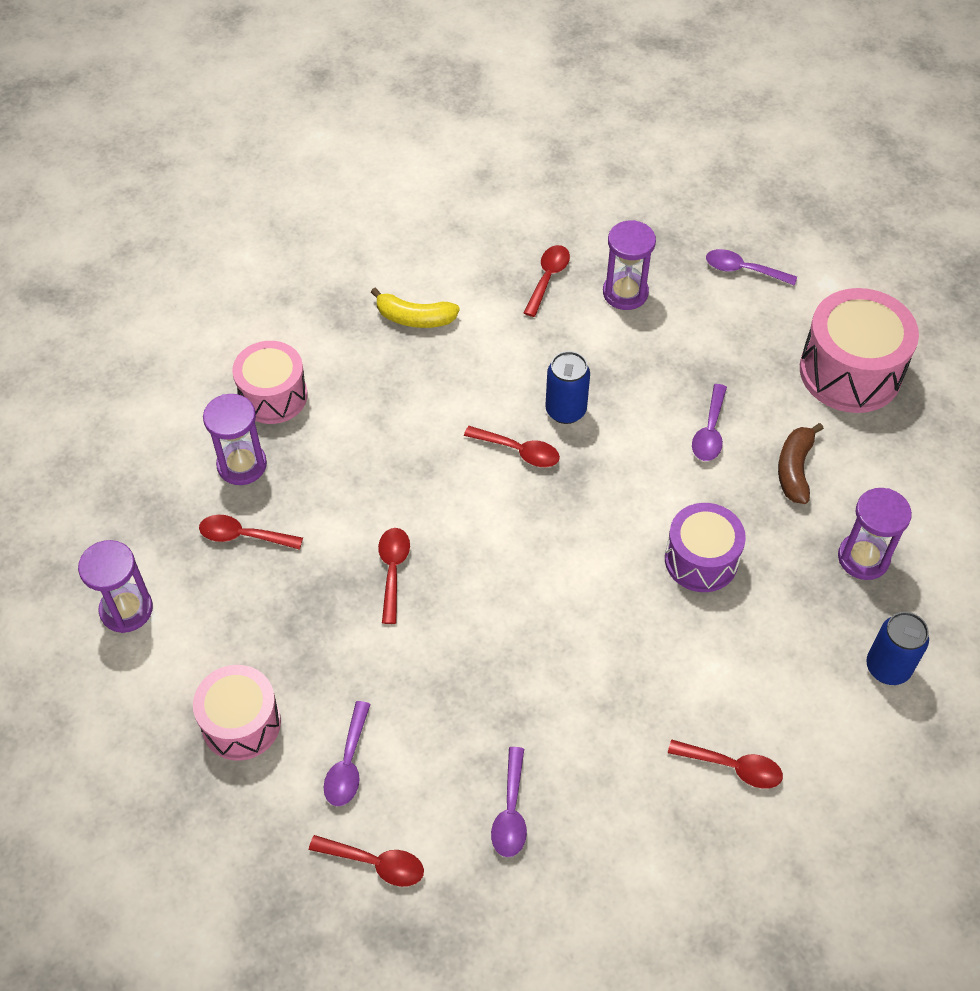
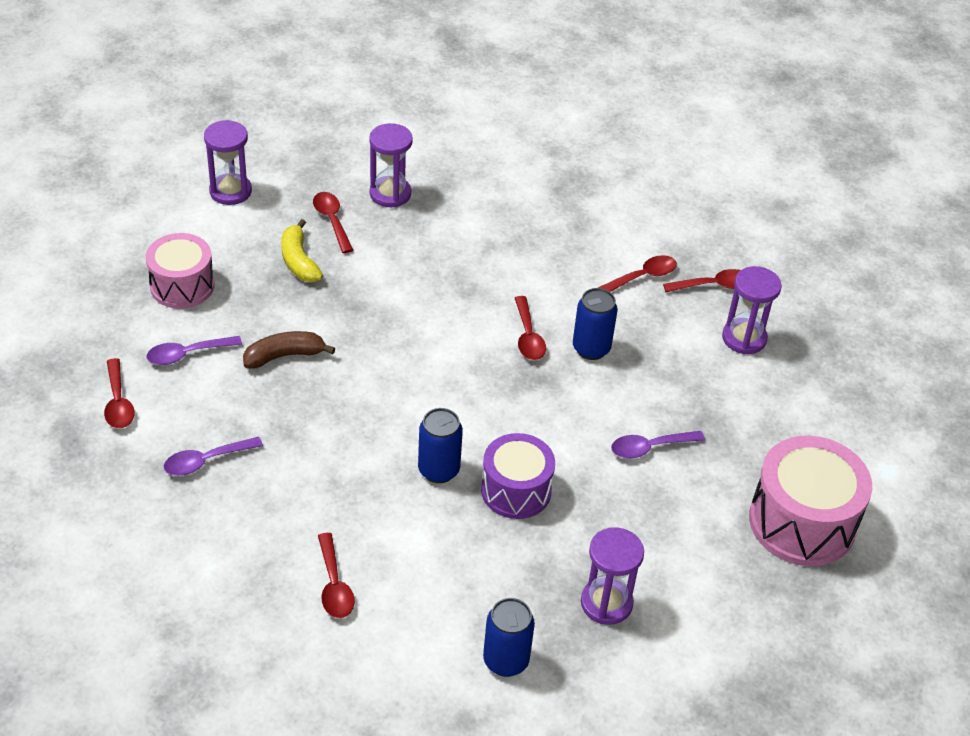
camera: 55 degrees right, 10 degrees down
(273, 396) = (462, 183): pink drum -> none
(393, 570) = (363, 310): red spoon -> red spoon (643, 276)
(414, 318) = (601, 226): yellow banana -> yellow banana (299, 261)
(641, 610) = (438, 470): none -> blue can
(743, 270) = (844, 405): purple spoon -> none
(794, 469) = (660, 520): brown banana -> brown banana (284, 356)

